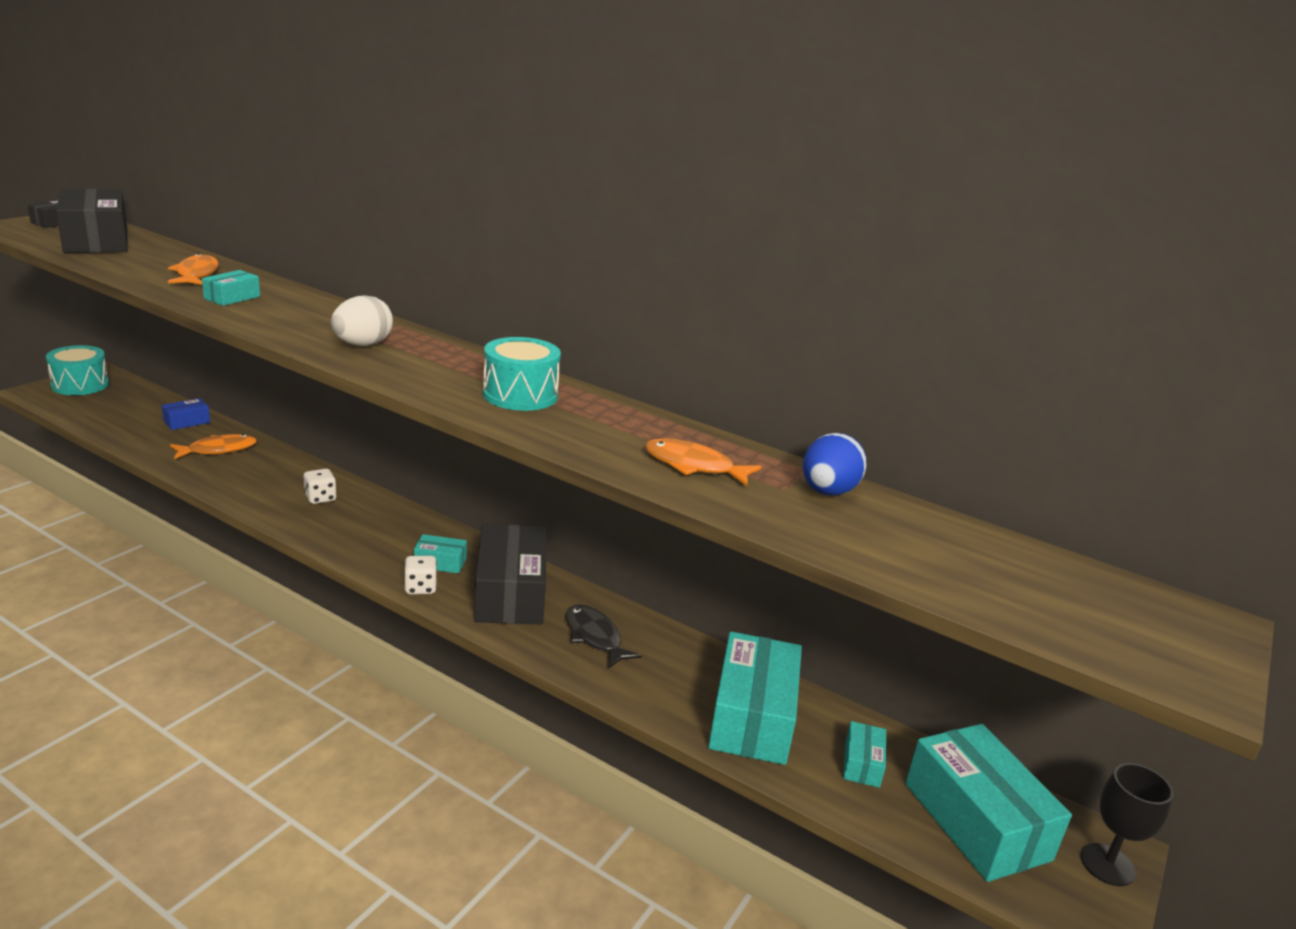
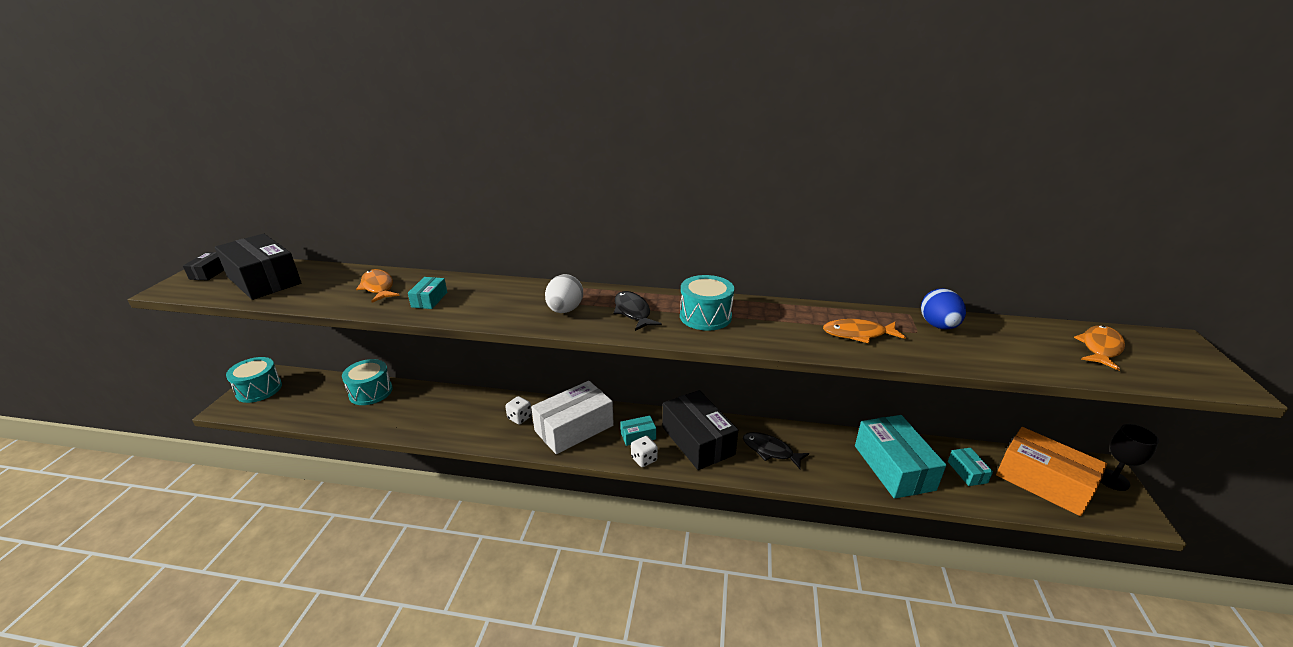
camera: 20 degrees left, 5 degrees up
(187, 422) = (371, 392): blue box -> turquoise drum
(218, 450) = (415, 406): orange fish -> orange fish (1100, 348)
(372, 529) = (574, 428): none -> white box
(438, 367) = (633, 312): none -> black fish
(976, 821) = (1043, 482): turquoise box -> orange box

